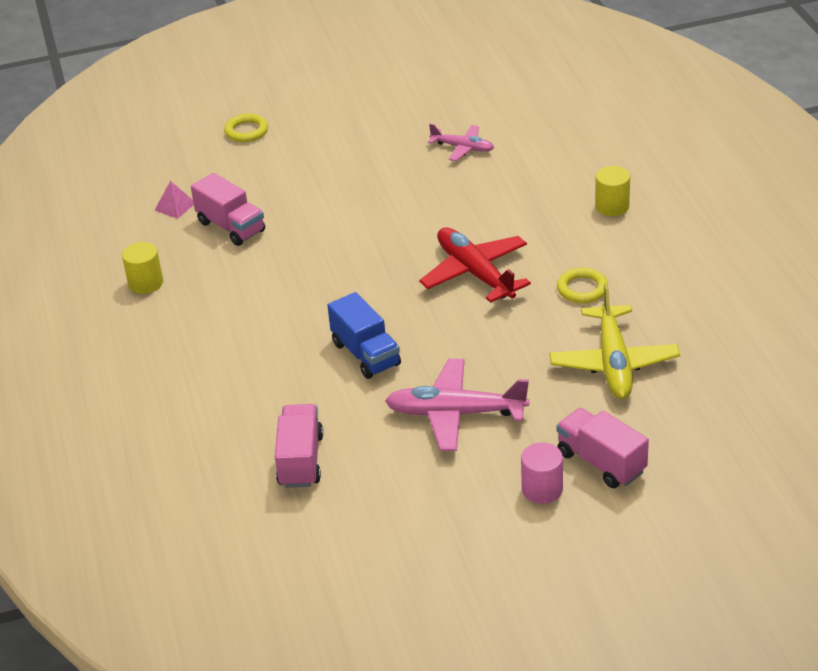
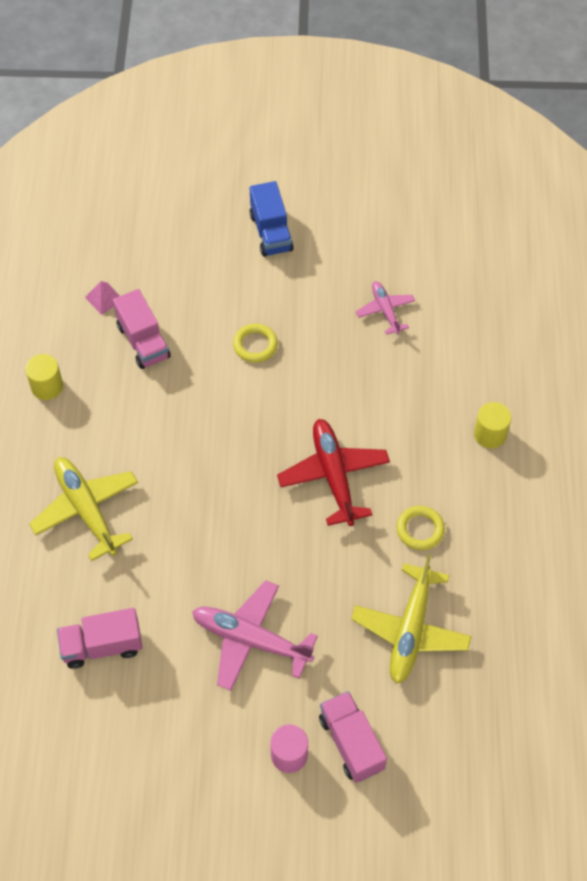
camera: 15 degrees right, 20 degrees up
(232, 362) = (86, 510): none -> yellow plane
(246, 131) = (200, 221): yellow ring -> yellow ring (255, 345)
(300, 460) = (102, 646): pink truck -> pink truck turned 120 degrees counterclockwise
(366, 354) = (202, 541): blue truck -> blue truck (271, 232)
(463, 148) = (385, 310): pink plane -> pink plane turned 150 degrees counterclockwise

